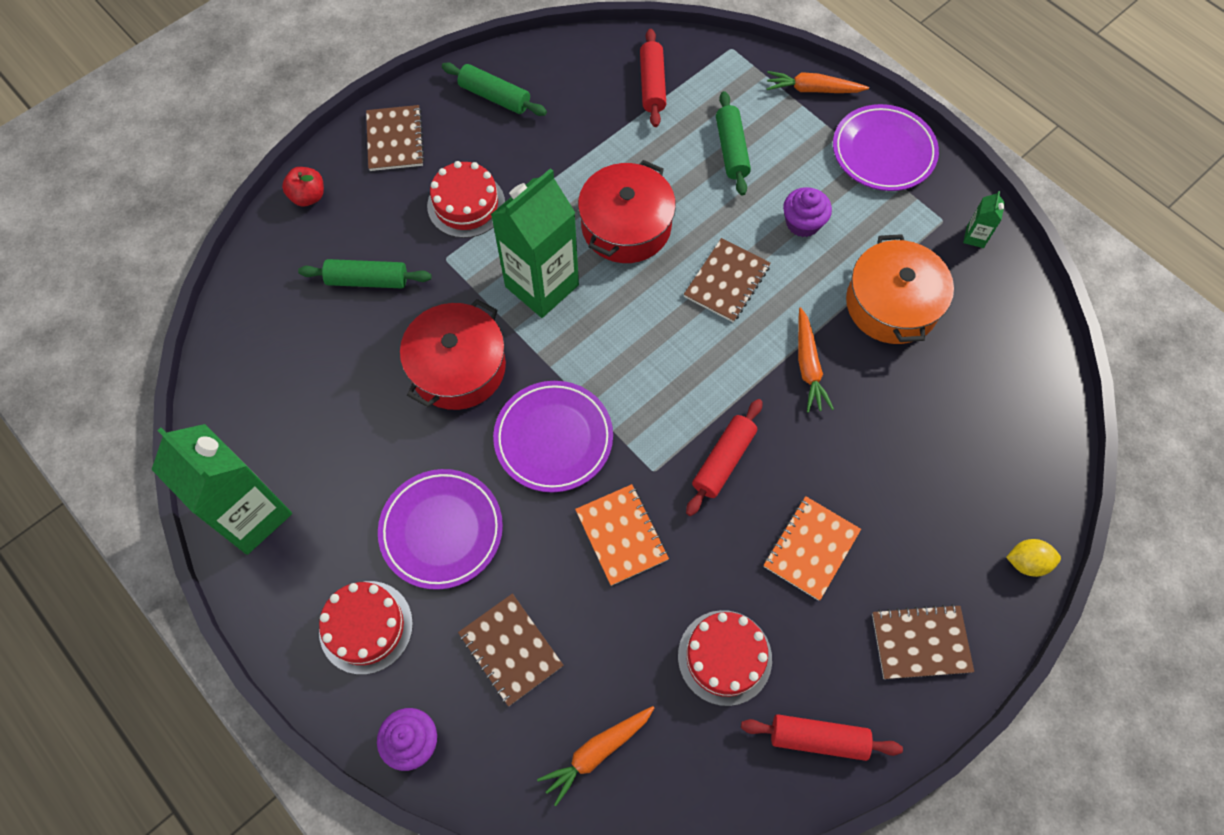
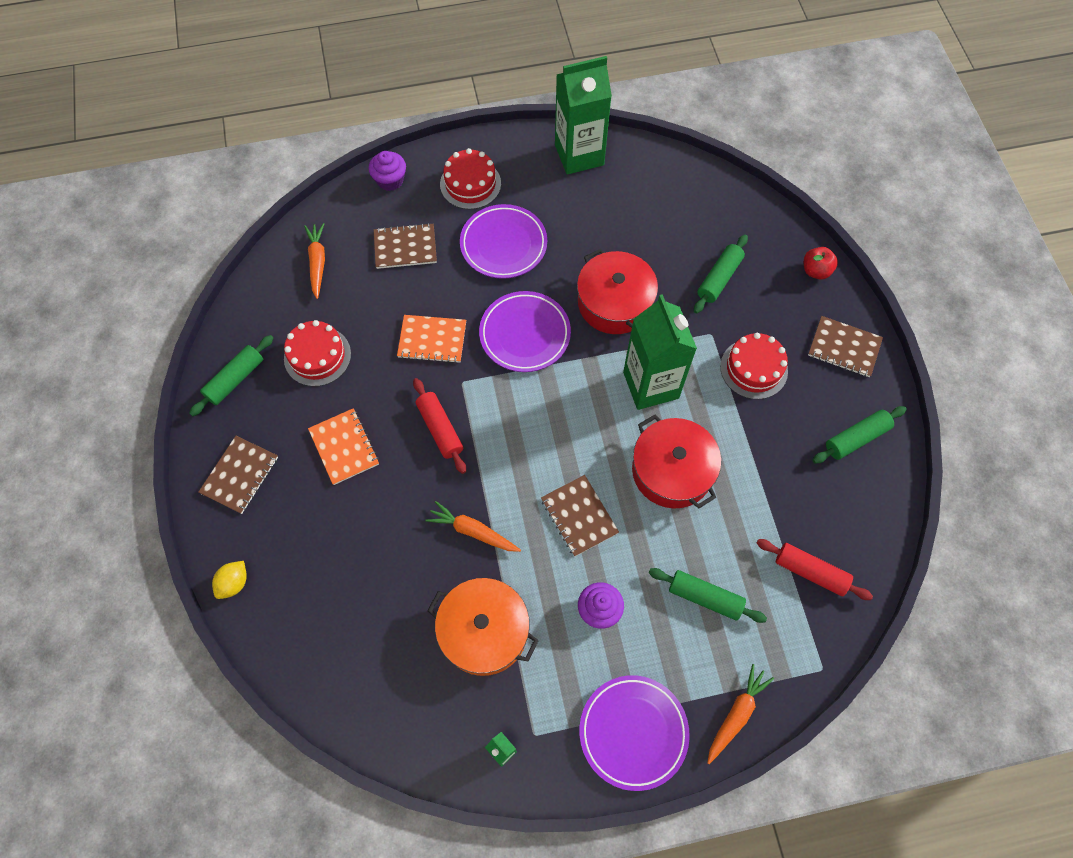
camera: 120 degrees right, 0 degrees up
(818, 739) = (235, 379): red rolling pin -> green rolling pin

